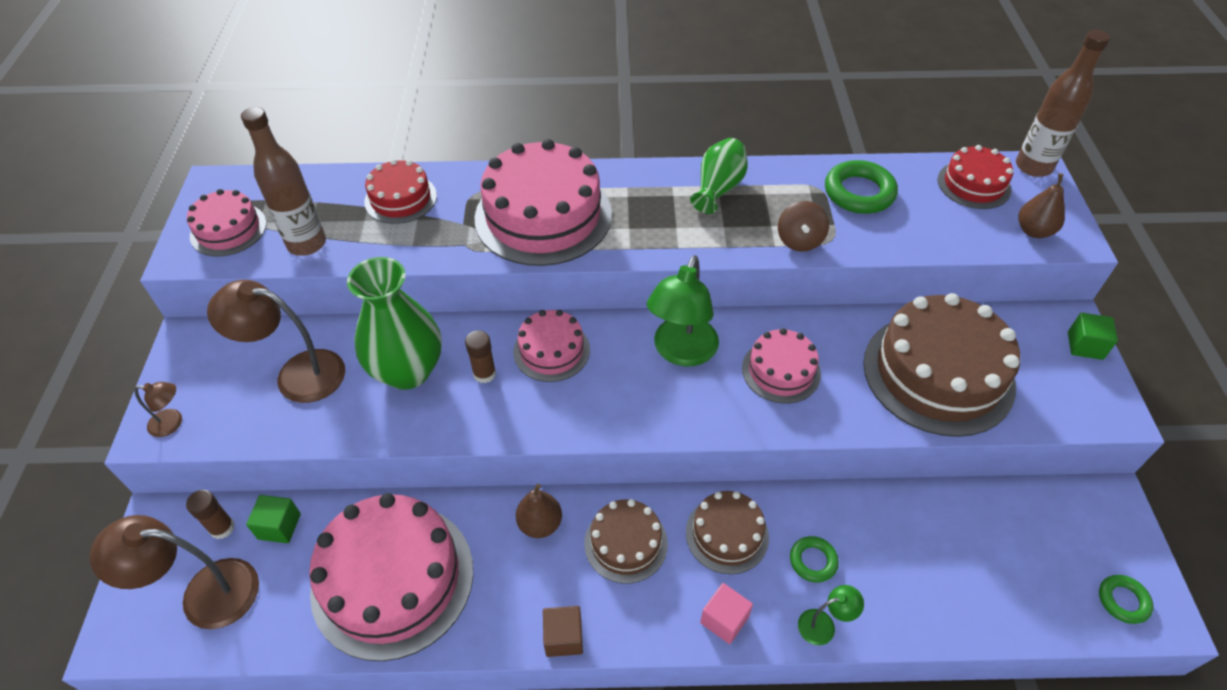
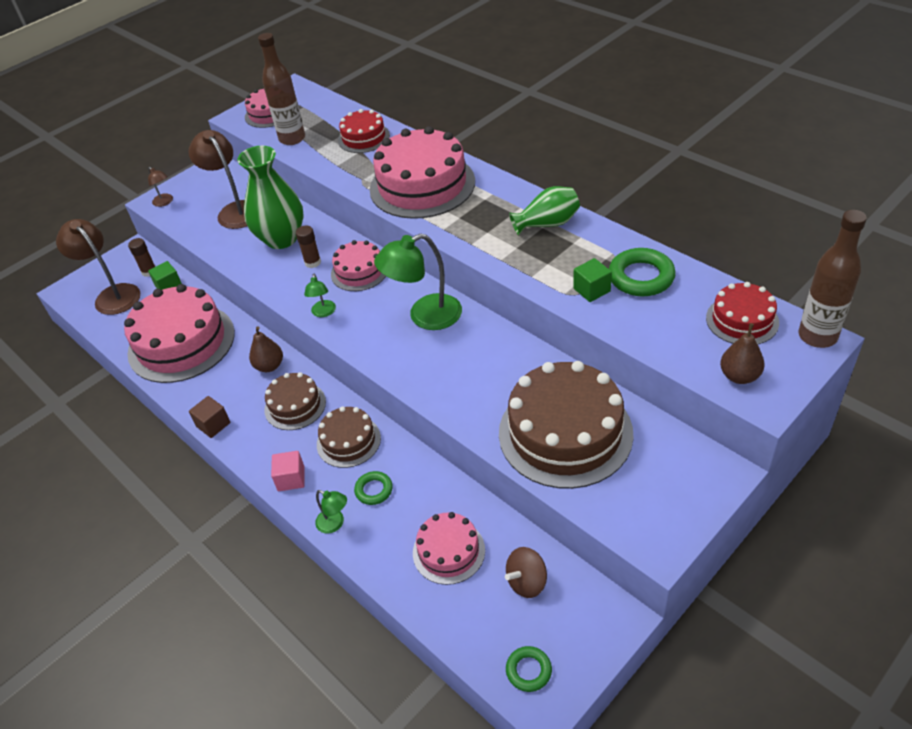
camera: 50 degrees right, 5 degrees down
(573, 419) = (323, 313): none -> green lamp
(781, 371) = (467, 363): pink cake -> pink cake (448, 551)
(799, 240) = (552, 282): brown spinning top -> brown spinning top (527, 582)
(1085, 346) = (706, 493): green cube -> green cube (591, 290)

